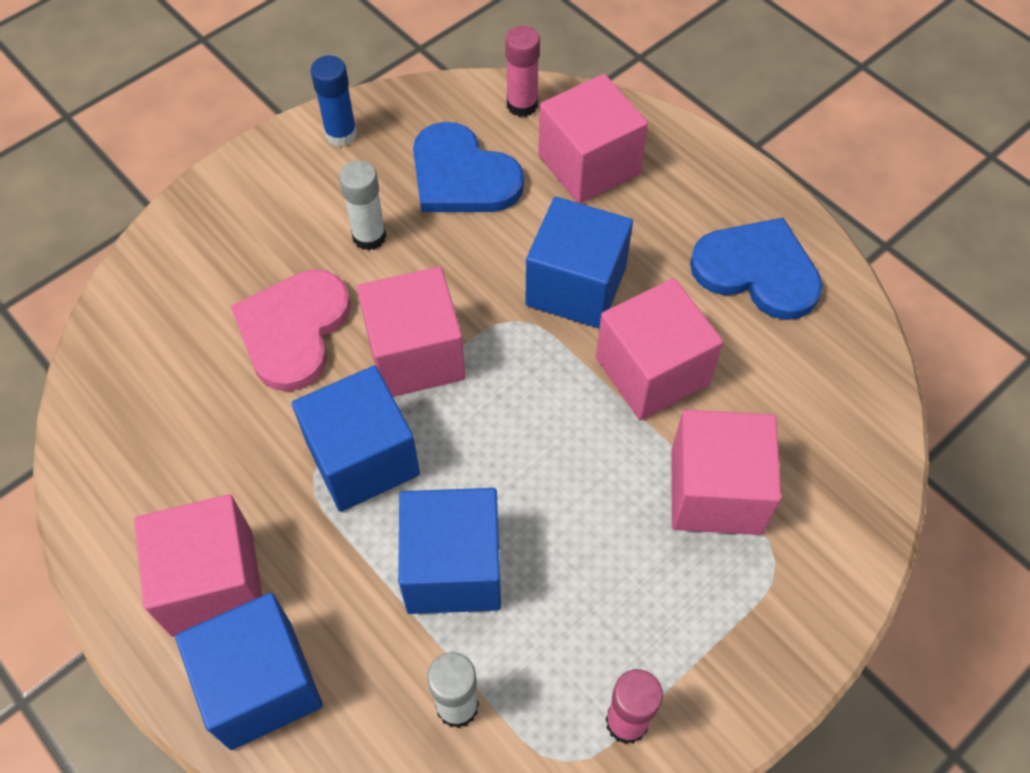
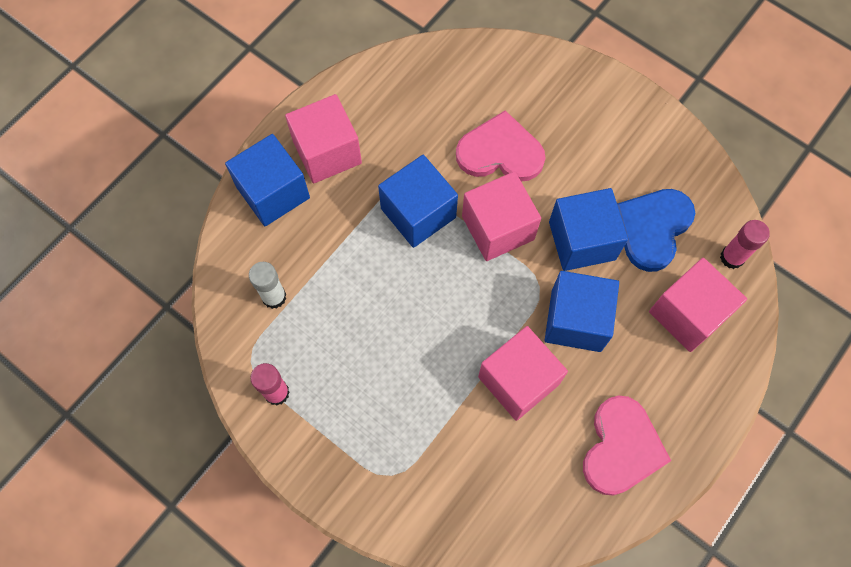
camera: 80 degrees right, 10 degrees up
(341, 134) = (667, 142): blue glue stick -> none
(369, 236) = (584, 179): white glue stick -> none
(453, 568) = (356, 279): blue cube -> blue cube (582, 240)
(715, 491) = (435, 432): pink cube -> none
(757, 271) = (621, 448): blue heart -> pink heart

